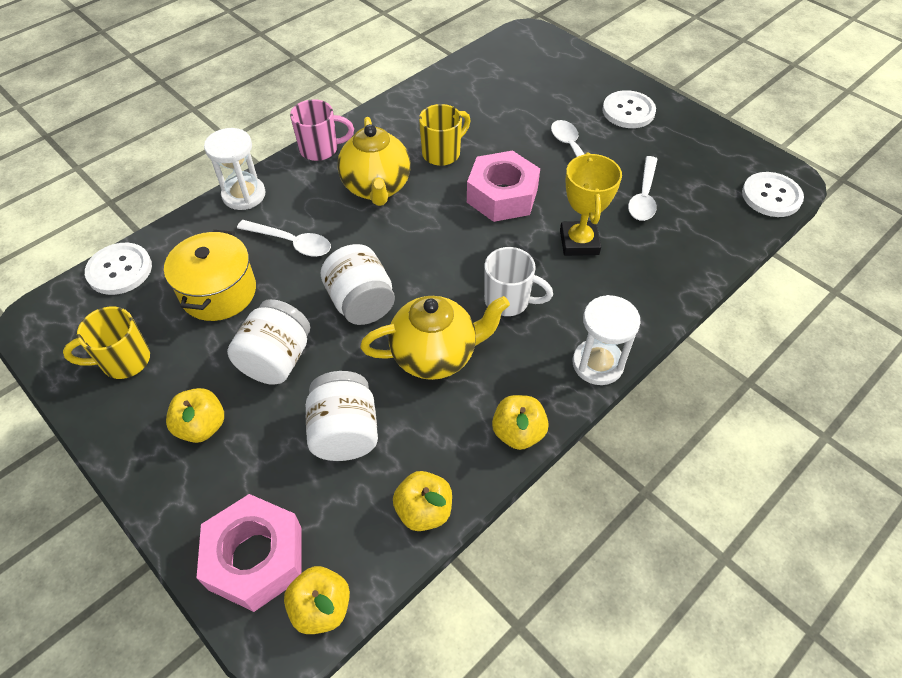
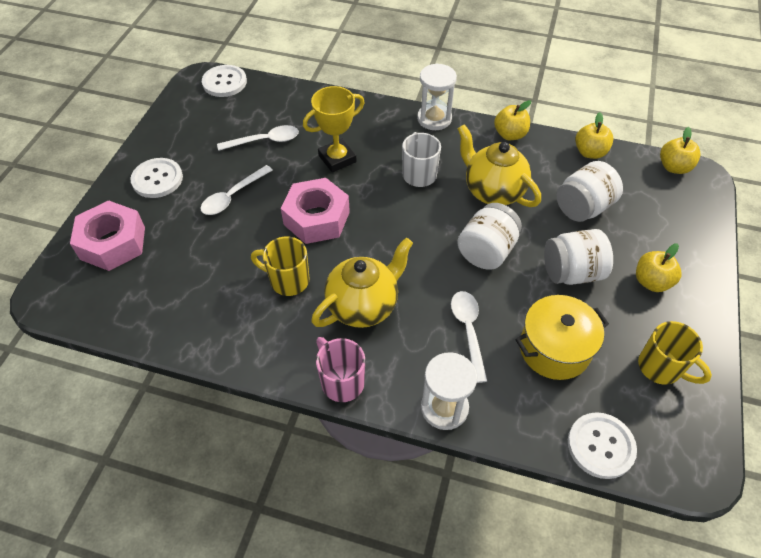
camera: 120 degrees left, 0 degrees up
(255, 558) = (684, 206): pink nut -> pink nut (113, 243)

